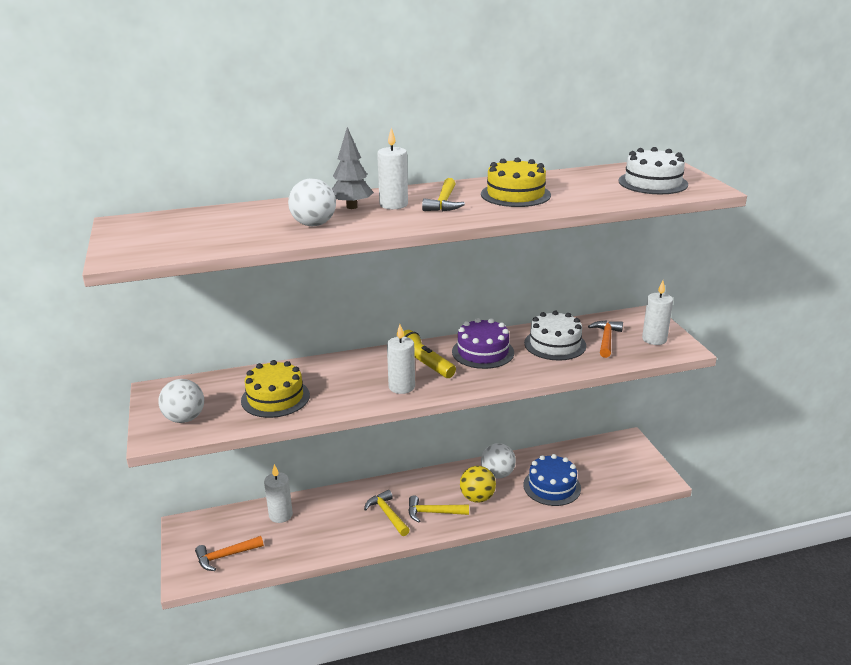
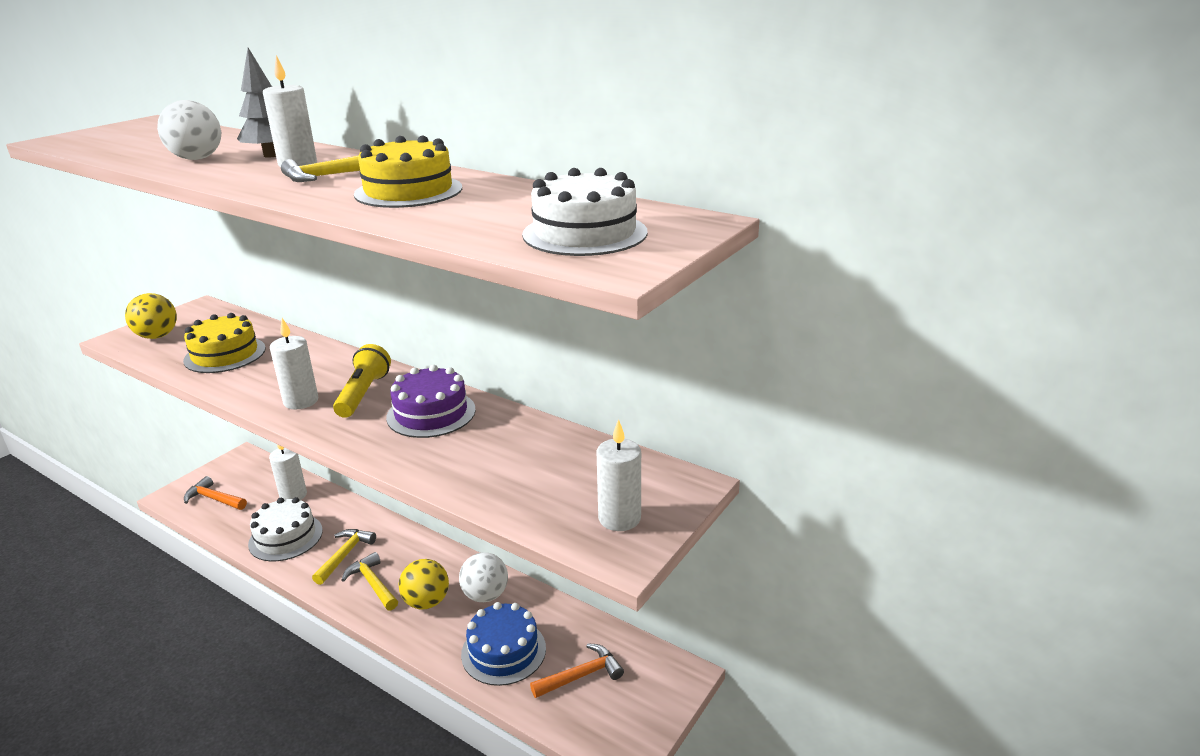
camera: 50 degrees right, 0 degrees up
(184, 419) = (157, 336): white ball -> yellow ball
(555, 344) = (507, 449): white cake -> white cake (286, 537)
(606, 339) = (568, 480): orange hammer -> orange hammer (581, 675)

